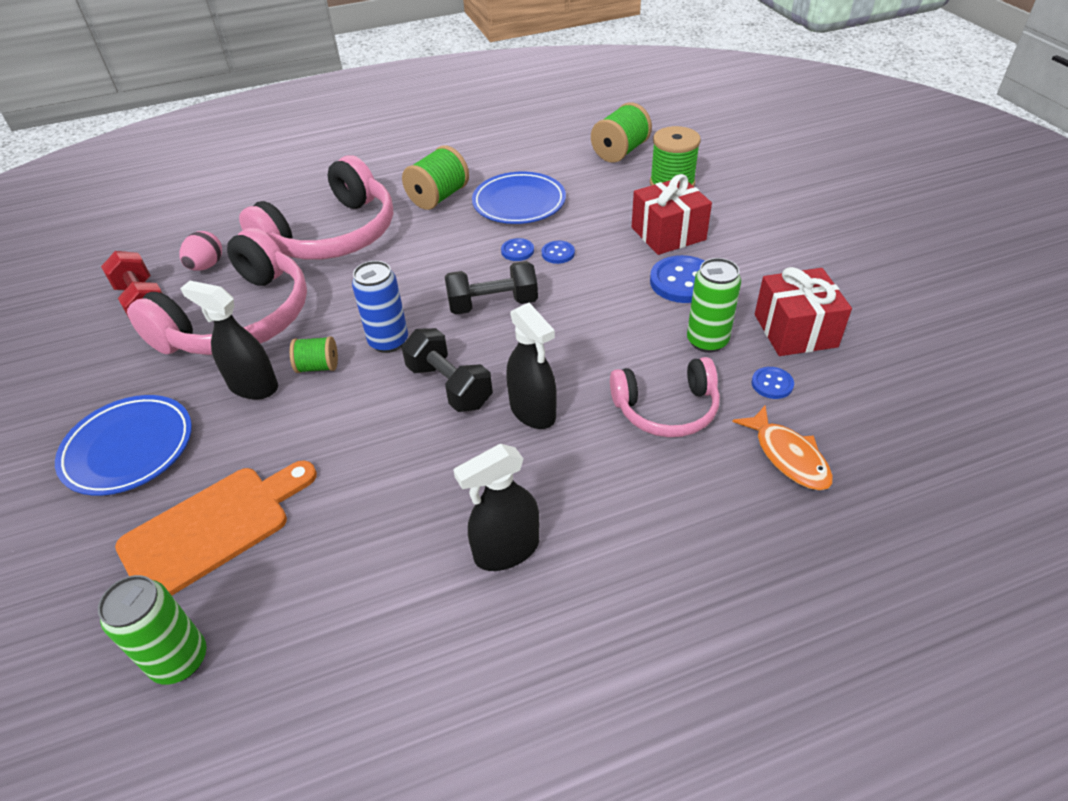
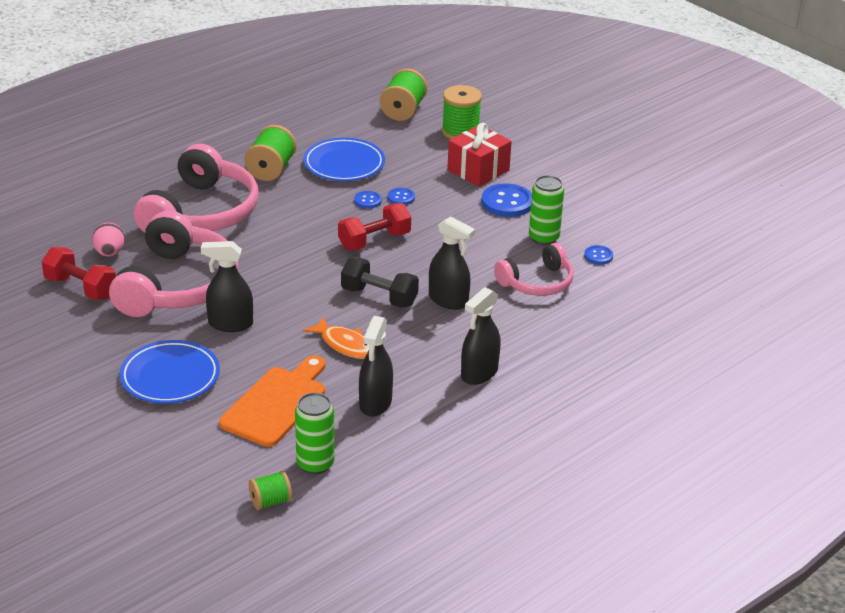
camera: 25 degrees left, 10 degrees down
(318, 367) = (270, 303): green spool -> green spool (270, 501)
(334, 565) = (375, 403): none -> black spray bottle
(388, 341) = (312, 278): blue can -> none
(493, 304) = (374, 241): black dumbbell -> red dumbbell
(788, 456) = (625, 293): orange fish -> orange fish (345, 345)
(795, 330) = (599, 221): red gift -> none

